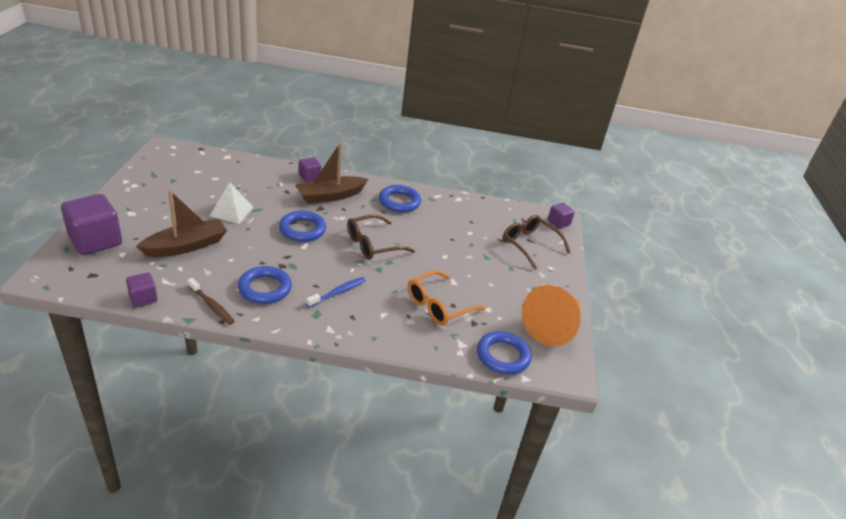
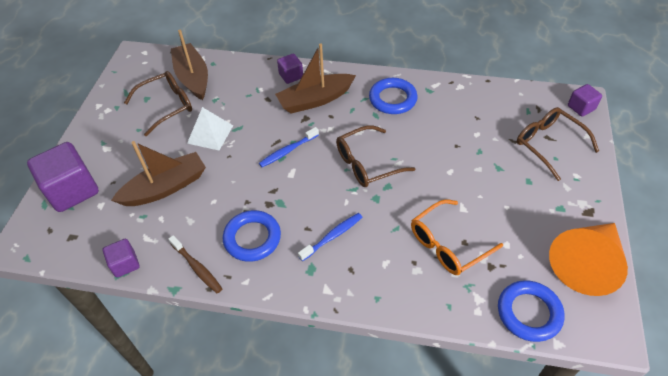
camera: 10 degrees right, 15 degrees up
(192, 187) = (167, 106): none -> brown glasses
(218, 169) = (193, 77): none -> brown boat
(302, 229) = (288, 151): blue ring -> blue toothbrush

